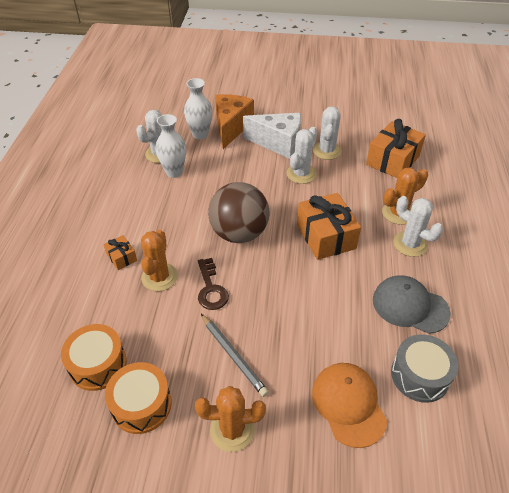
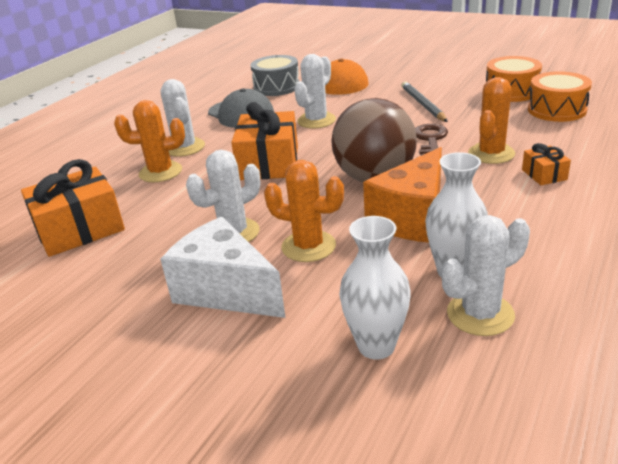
camera: 155 degrees left, 15 degrees down
(231, 127) = (296, 349): orange cheese -> orange cheese (412, 218)
(232, 430) = (437, 79): orange cactus -> orange cactus (308, 246)
(327, 151) = (156, 261): white cactus -> white cactus (316, 121)

